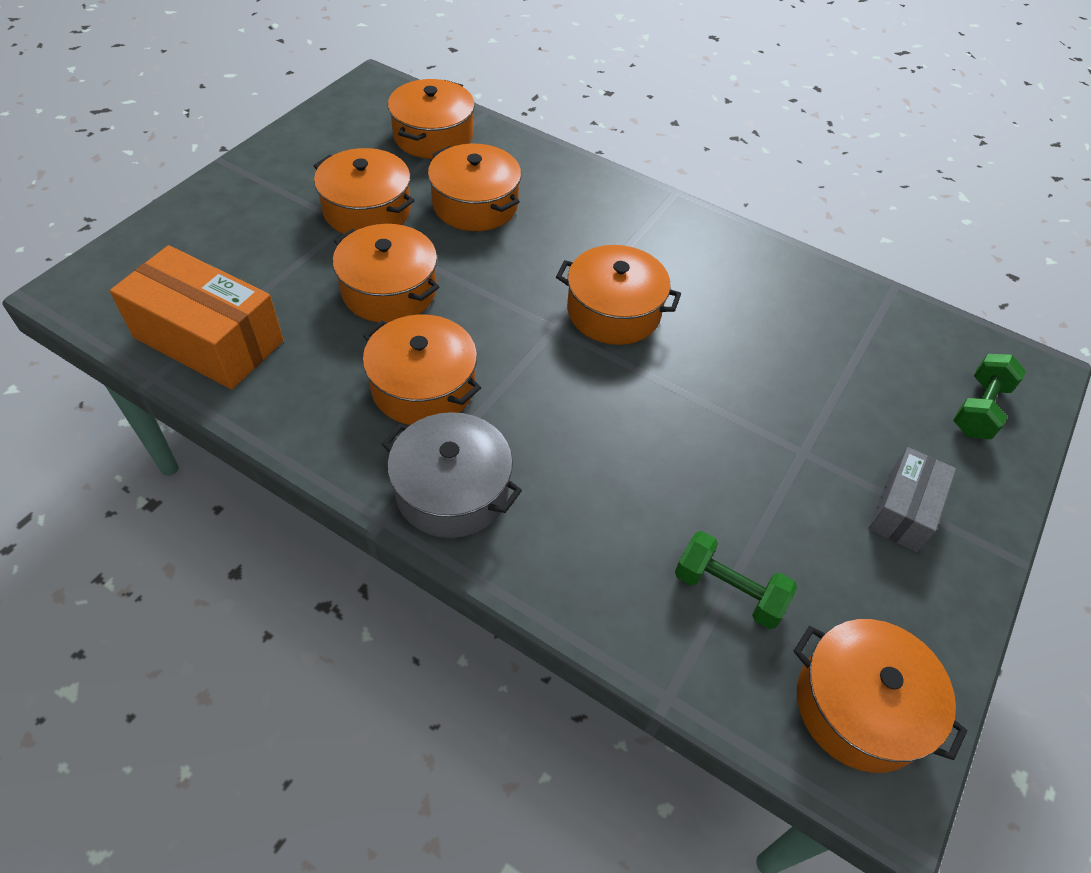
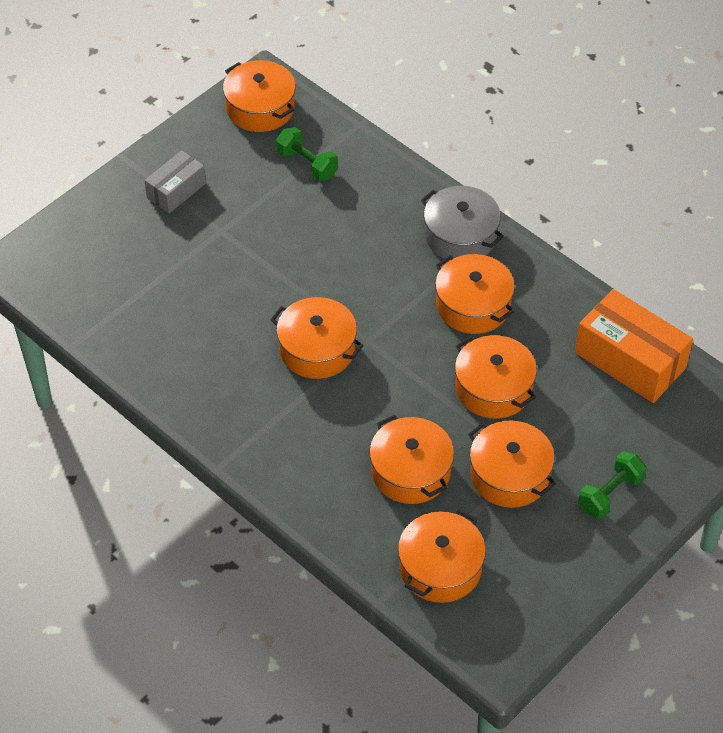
camera: 165 degrees left, 0 degrees up
(979, 409) = (79, 244): green dumbbell -> green dumbbell (610, 494)

